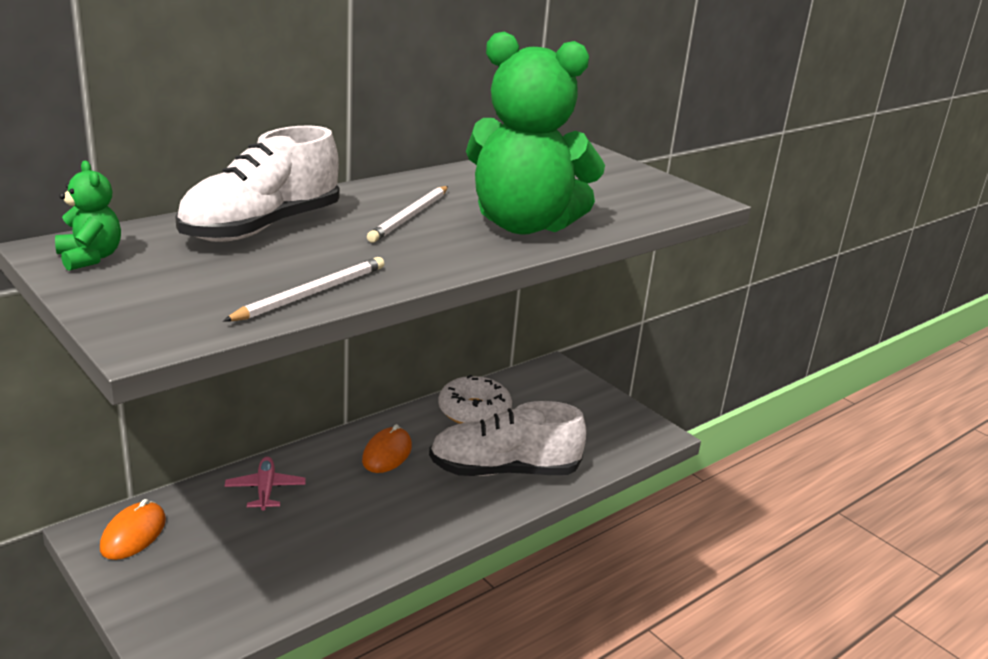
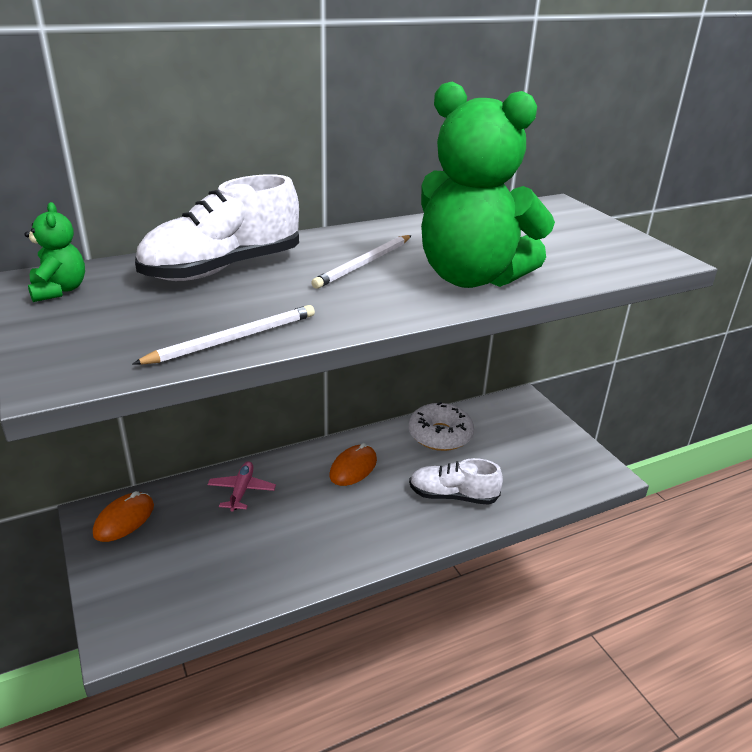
camera: 15 degrees right, 5 degrees up
(504, 470) = (453, 496): white shoe -> white shoe, size x0.66

